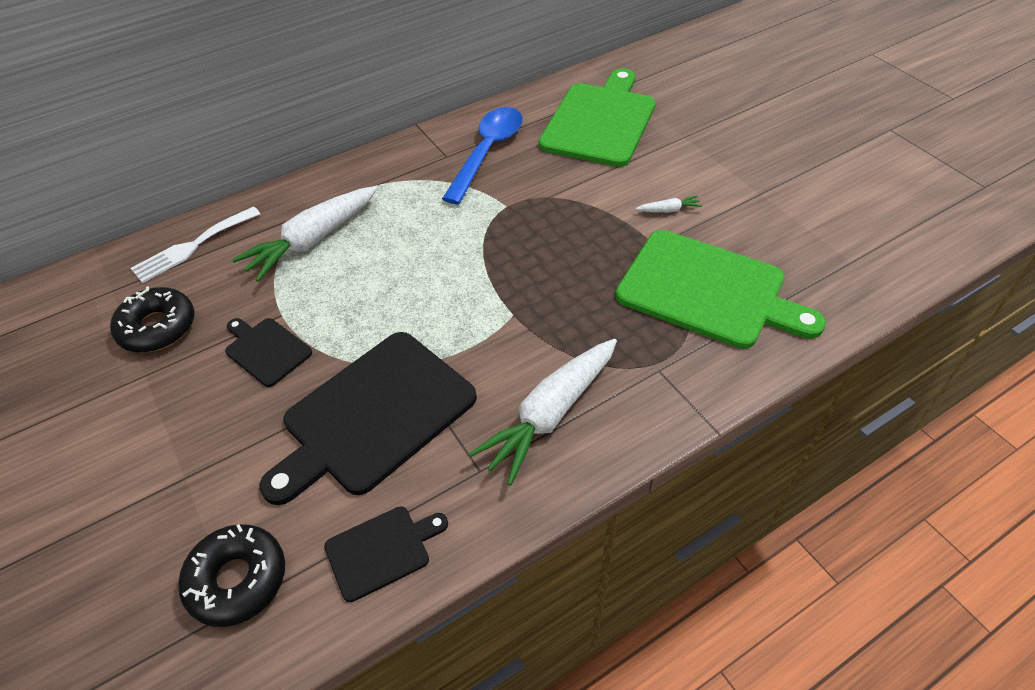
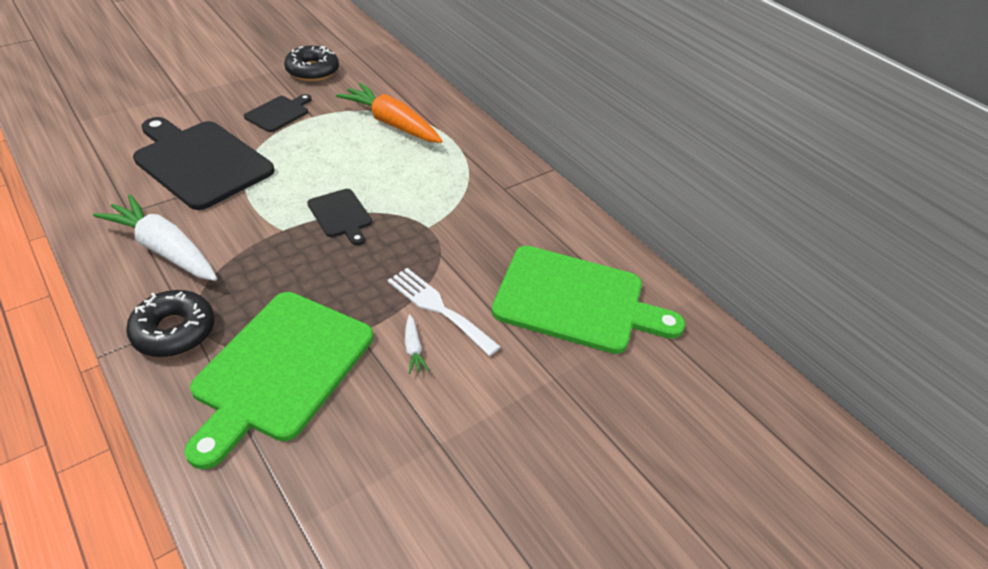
camera: 80 degrees right, 5 degrees down
(192, 246) = (391, 74): white fork -> white fork (438, 308)
(237, 579) = (97, 119): black donut -> black donut (174, 331)
(313, 240) = (392, 123): white carrot -> orange carrot
(382, 551) = (86, 171): black cutting board -> black cutting board (341, 215)
(487, 153) = (511, 214): blue spoon -> none

